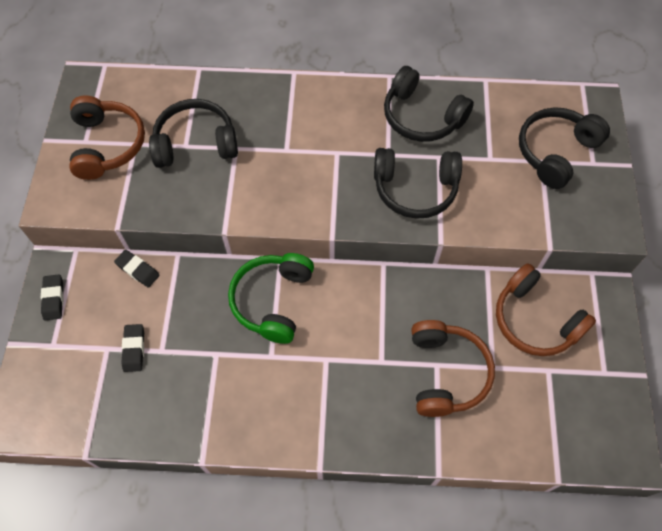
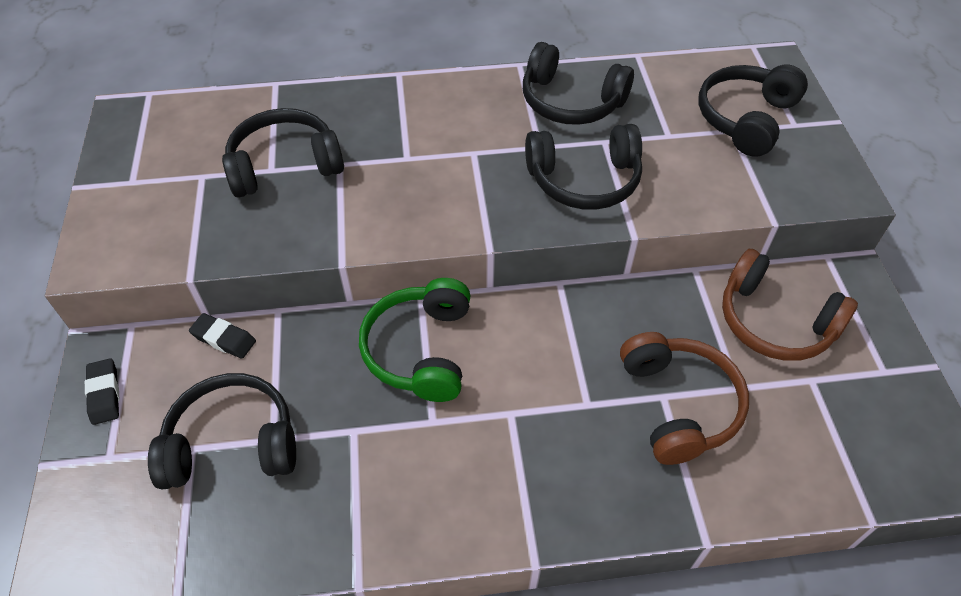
camera: 10 degrees left, 10 degrees down
(108, 145) = (164, 182): brown headphones -> none
(134, 349) = (232, 443): black eraser -> black headphones

